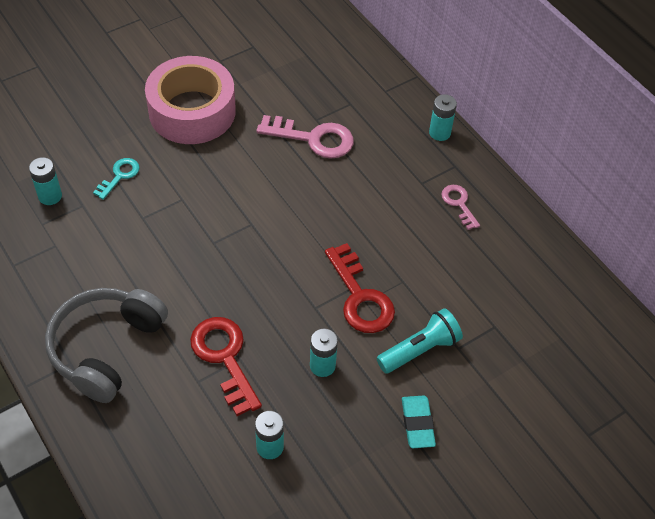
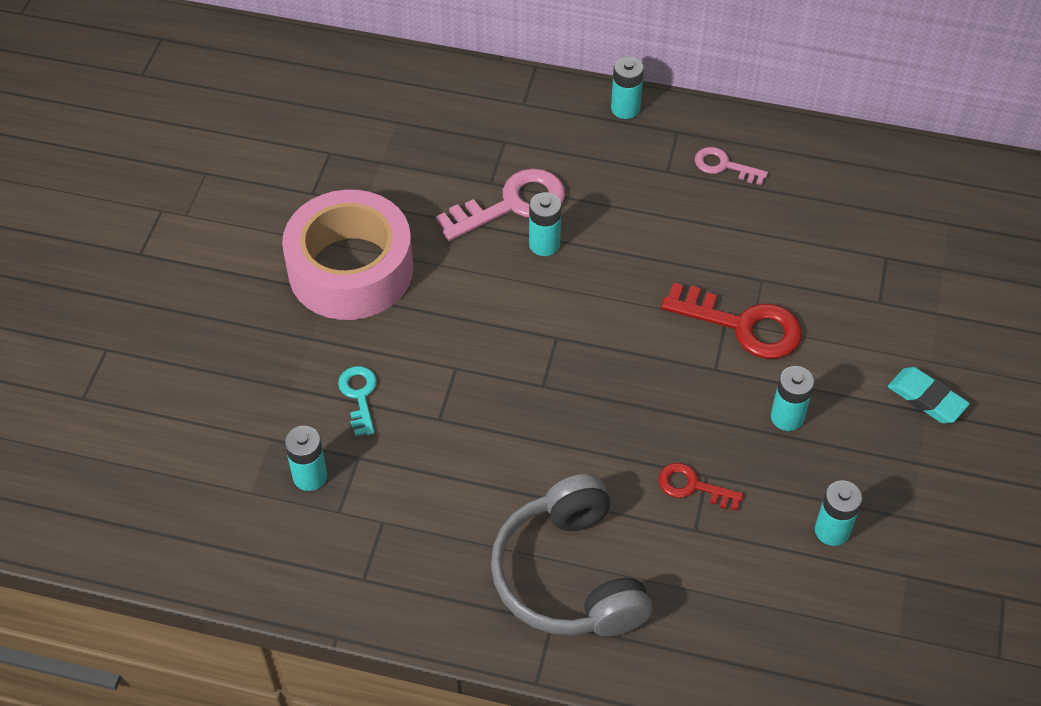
camera: 40 degrees left, 0 degrees up
(225, 358) = (693, 486): red key -> red key, size x0.56
(305, 171) = (544, 244): none -> turquoise battery
(420, 350) = (851, 331): turquoise flashlight -> none

